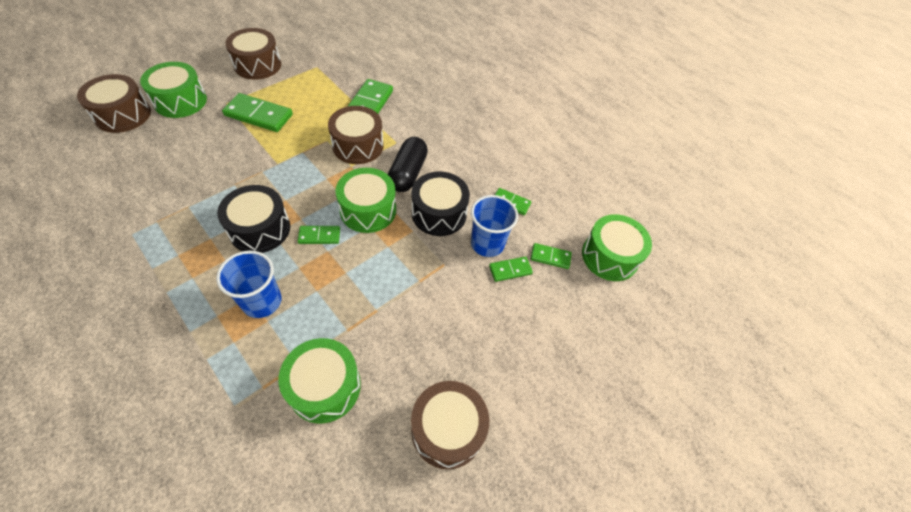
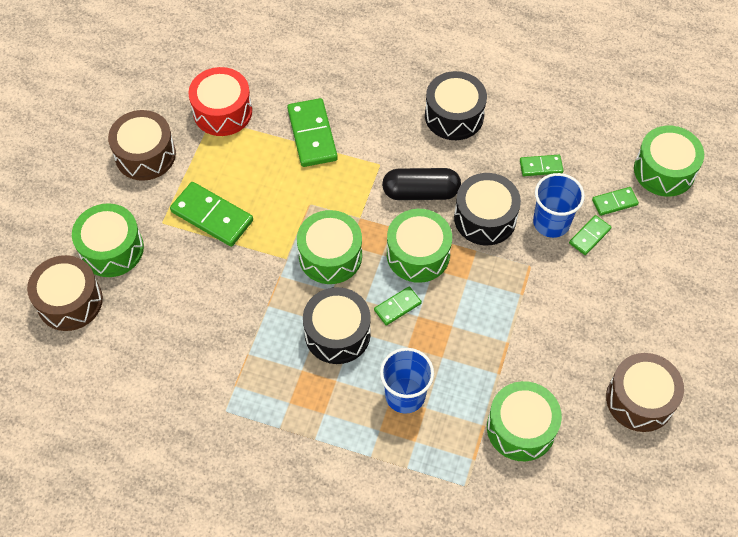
camera: 25 degrees left, 5 degrees up
(258, 115) = (212, 216): green domino -> green domino turned 45 degrees clockwise
(307, 178) = (330, 256): none -> green drum
(327, 66) = (222, 111): none -> red drum
(358, 145) = (345, 191): brown drum -> none
(408, 173) = (421, 192): black capsule -> black capsule turned 75 degrees counterclockwise
(474, 140) = (454, 116): none -> black drum

